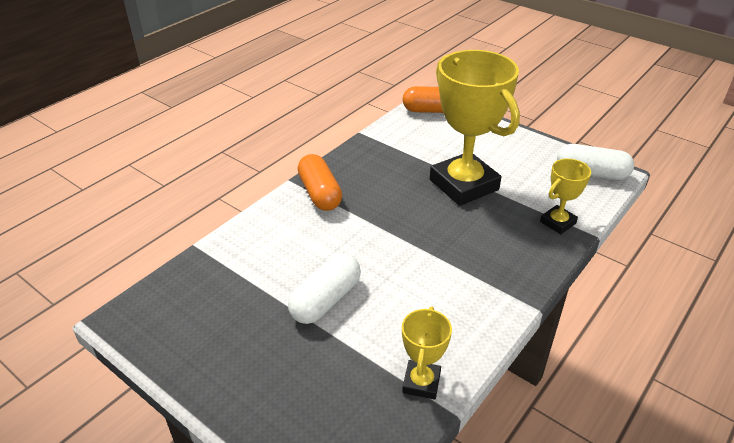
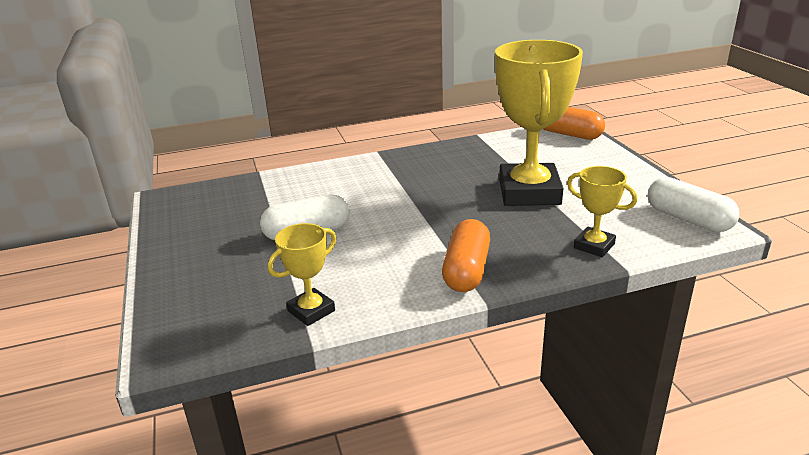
camera: 35 degrees right, 10 degrees down
(320, 193) = (390, 165): orange capsule -> orange capsule (467, 270)
(557, 222) = (594, 246): yellow trophy -> yellow trophy turned 45 degrees clockwise

